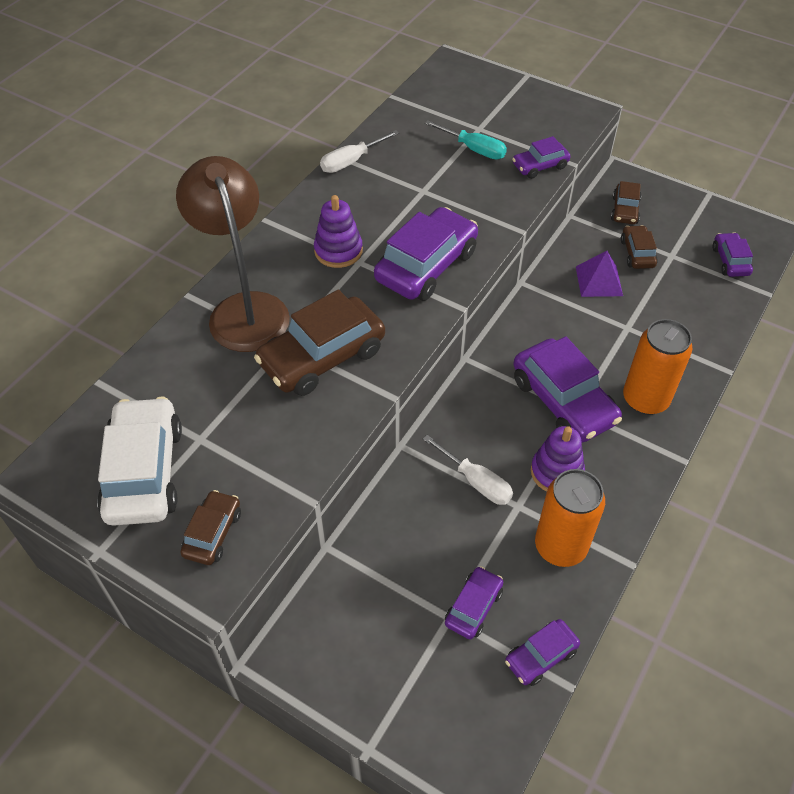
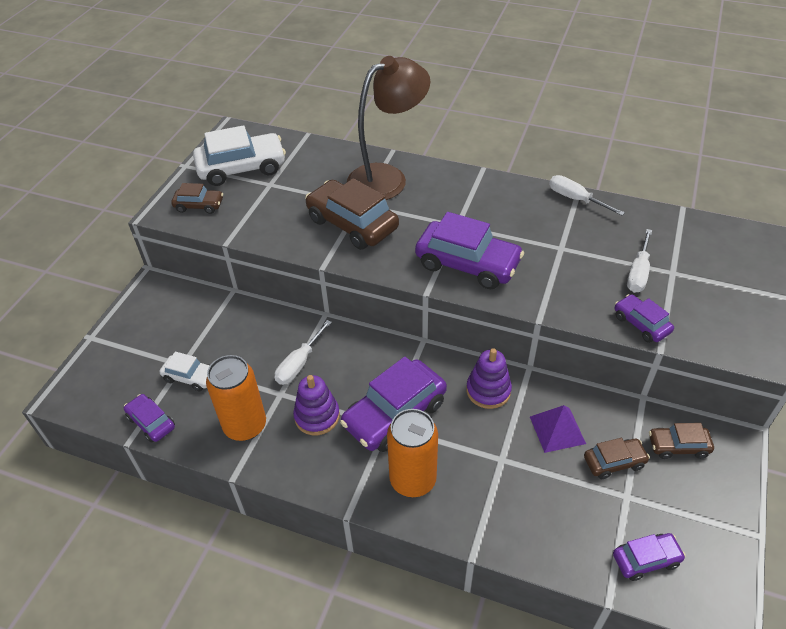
camera: 80 degrees right, 5 degrees down
(338, 251) = (465, 212): purple stacking toy -> purple stacking toy (488, 390)
(473, 149) = (638, 272): turquoise screwdriver -> white screwdriver
(473, 607) = (190, 377): purple car -> white car

